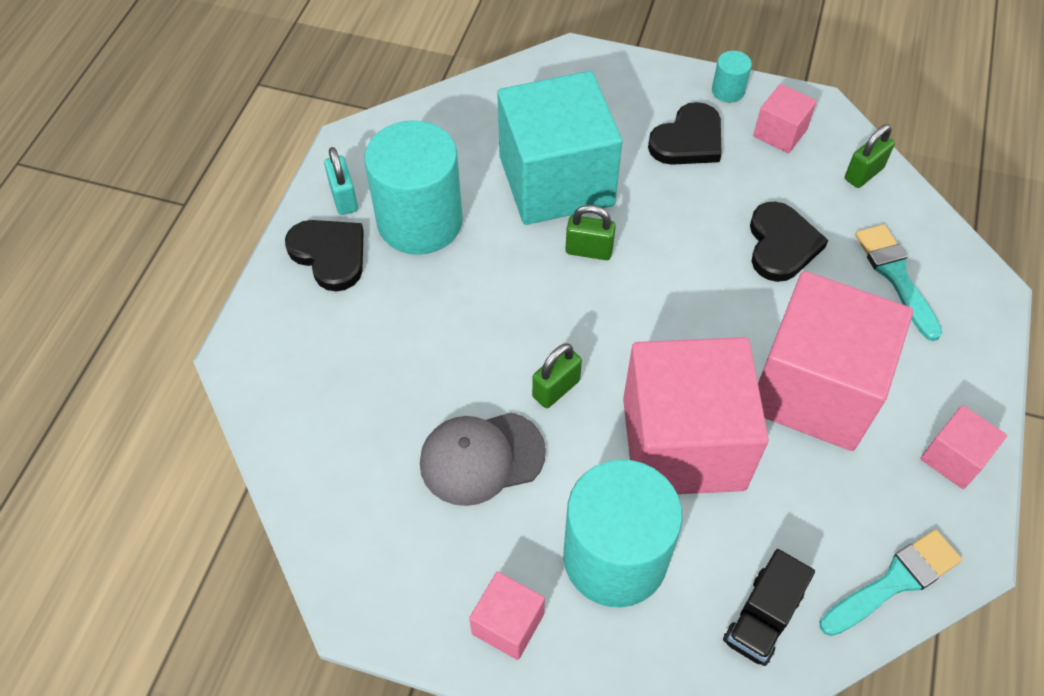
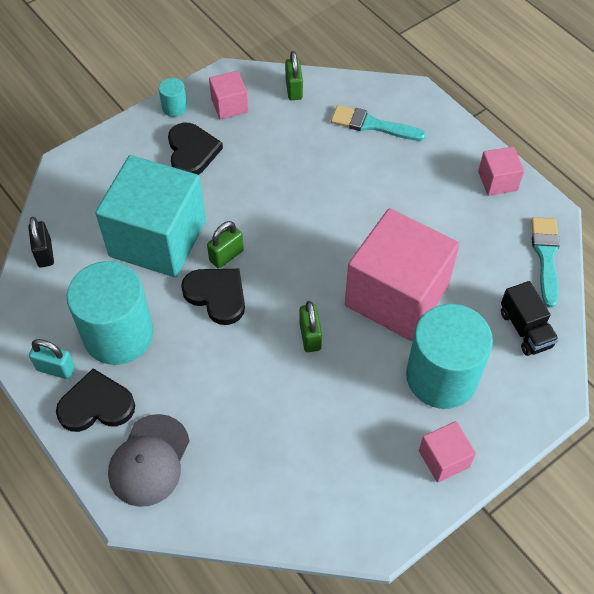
camera: 55 degrees left, 0 degrees up
(460, 107) = (45, 253): none -> black padlock
(481, 458) = (325, 406): grey cap -> grey cap (149, 460)
(781, 245) = (307, 160): black heart -> black heart (217, 295)
(814, 389) = (411, 211): pink cube -> none

